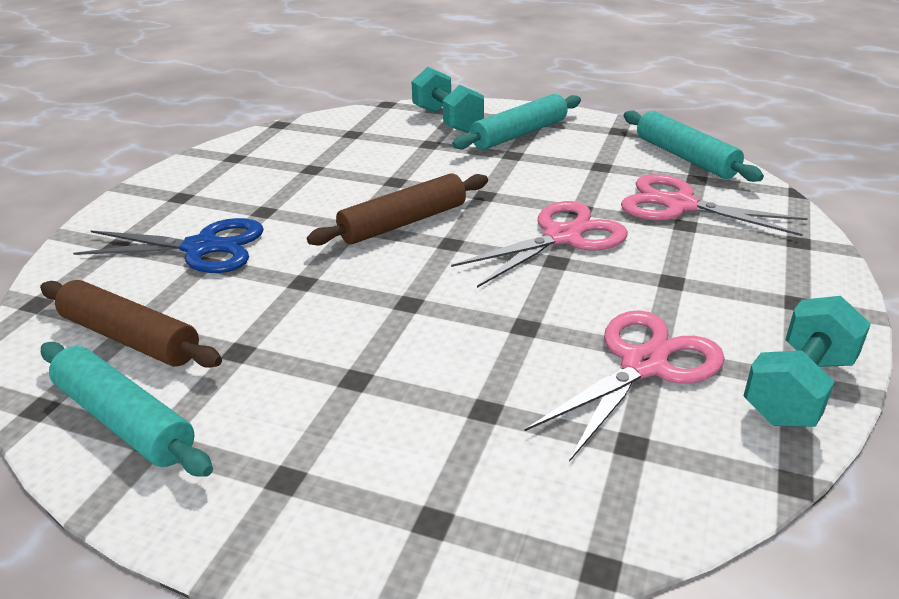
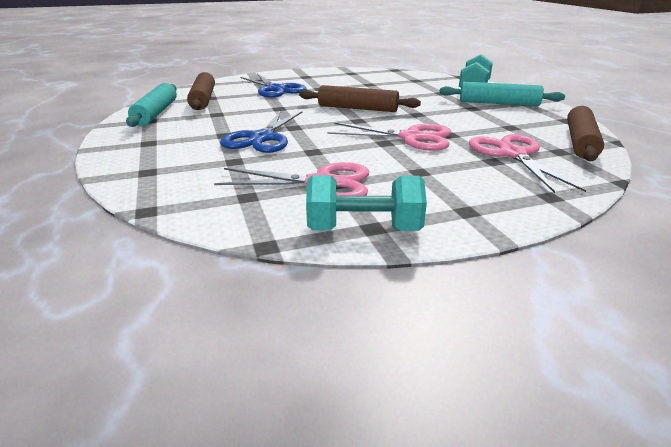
camera: 50 degrees right, 5 degrees down
(421, 349) = (262, 138): none -> blue scissors
(685, 157) = (580, 142): turquoise rolling pin -> brown rolling pin

